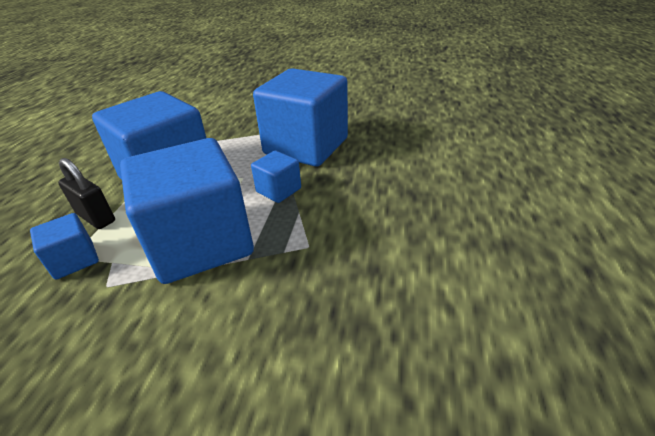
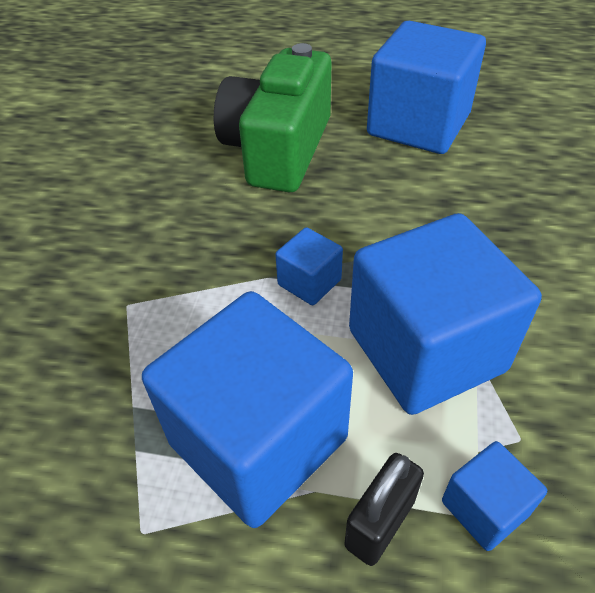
camera: 90 degrees left, 10 degrees up
(306, 146) = (192, 260): blue cube -> blue cube (418, 125)
(433, 171) = (278, 149): none -> green camera

